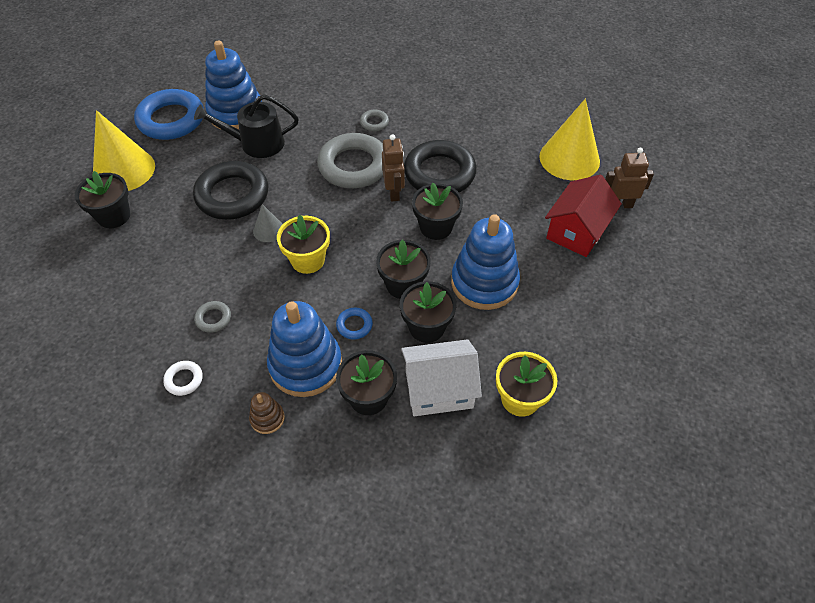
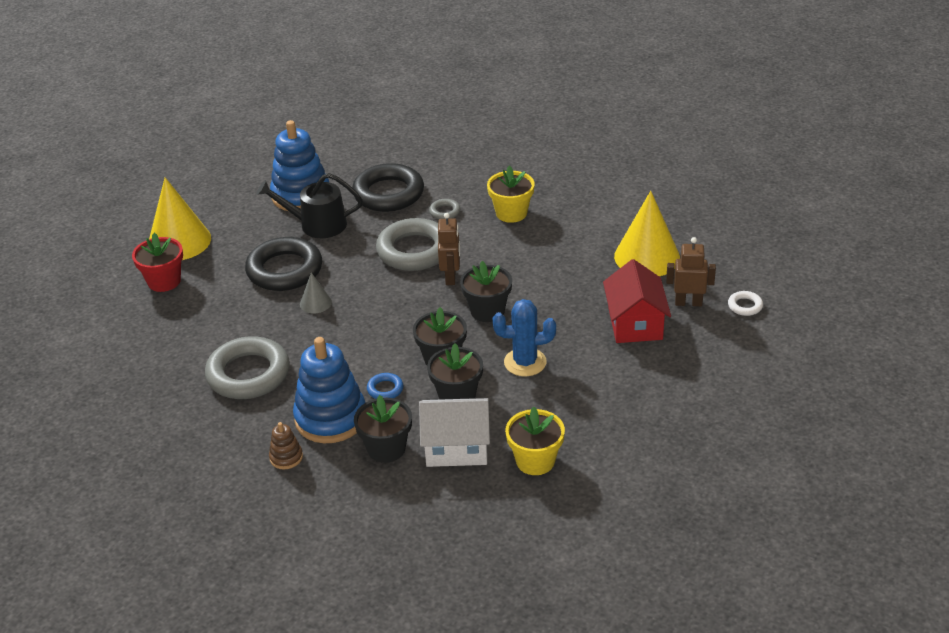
camera: 10 degrees right, 15 degrees down
(114, 216) = (164, 281): black flower pot -> red flower pot
(171, 120) = (233, 198): blue ring -> none
(184, 380) = (212, 421): white ring -> white ring (745, 306)
(213, 318) = (248, 374): grey ring -> grey ring, size x2.33
(308, 260) = (350, 331): yellow flower pot -> yellow flower pot (511, 213)
(439, 173) = (503, 262): black ring -> black ring (388, 193)
(484, 283) = (525, 362): blue stacking toy -> blue cactus
(577, 231) = (635, 323): red house -> red house turned 45 degrees counterclockwise

